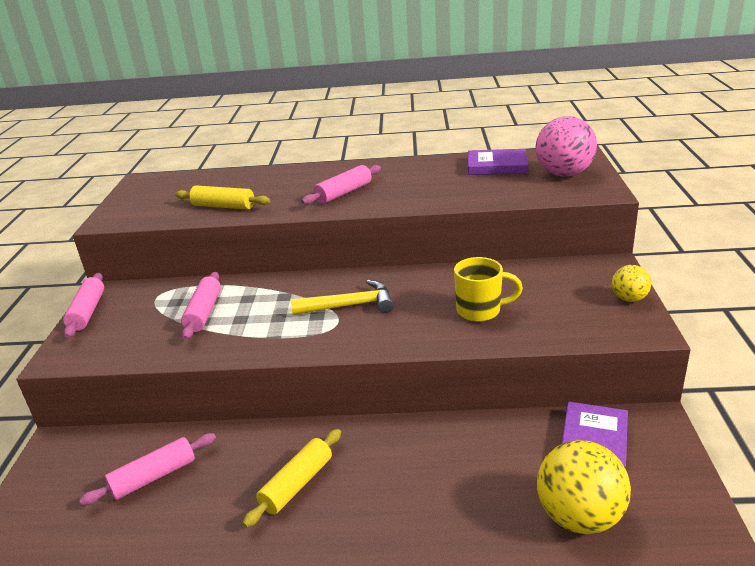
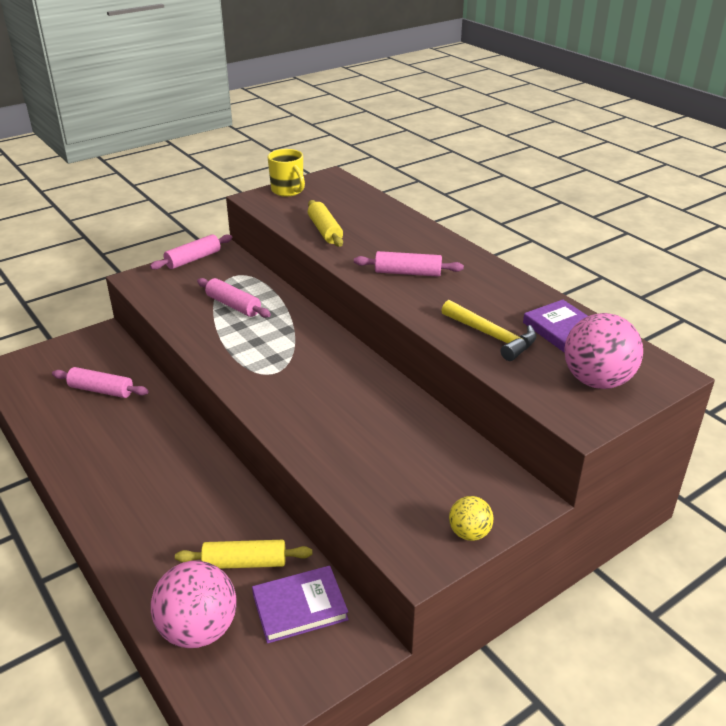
camera: 50 degrees right, 5 degrees up
(204, 312) = (233, 305): pink rolling pin -> pink rolling pin turned 75 degrees clockwise
(297, 484) = (135, 457): yellow rolling pin -> yellow rolling pin (245, 562)
(349, 306) = (302, 368): yellow hammer -> yellow hammer (491, 336)
(480, 311) = (358, 442): yellow mug -> yellow mug (288, 191)
(579, 516) = (198, 629): yellow ball -> pink ball

